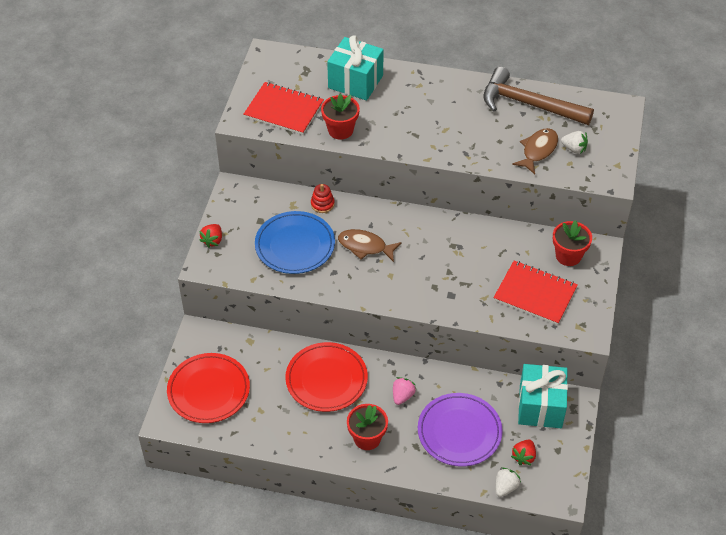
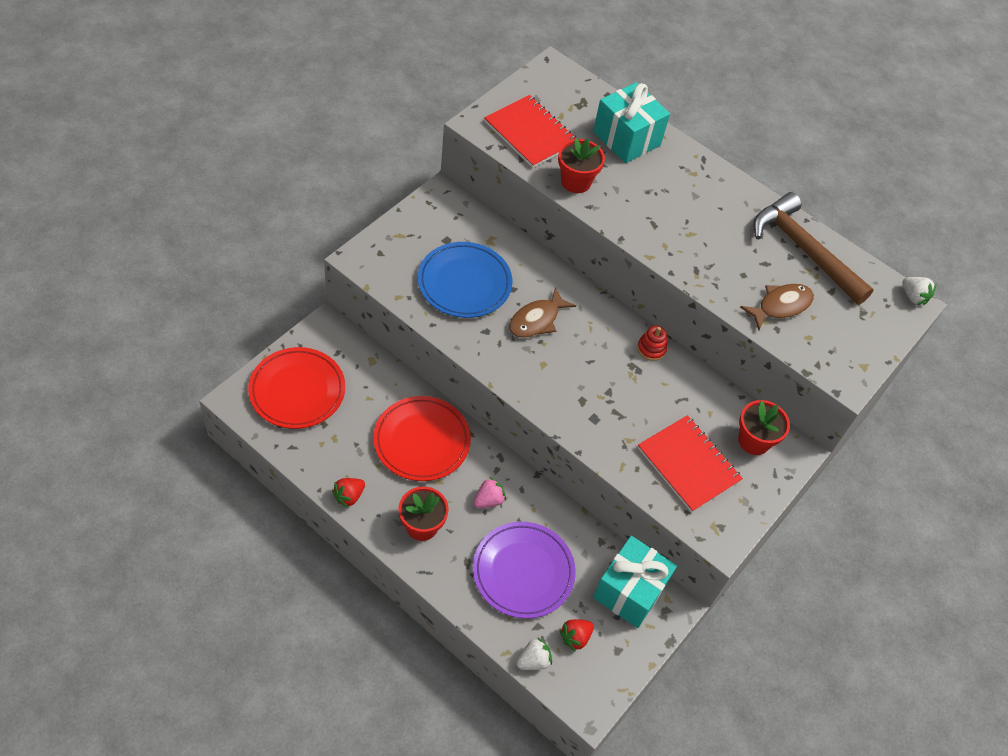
camera: 20 degrees right, 5 degrees up
(212, 240) = (385, 237): red strawberry -> red strawberry (349, 496)
(322, 204) = (522, 254): red stacking toy -> red stacking toy (651, 349)
(365, 246) = (536, 320): brown fish -> brown fish turned 90 degrees counterclockwise
(574, 149) = (824, 323): white strawberry -> white strawberry (913, 297)

